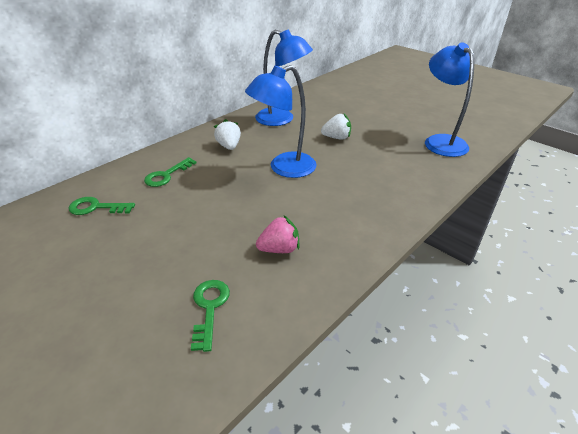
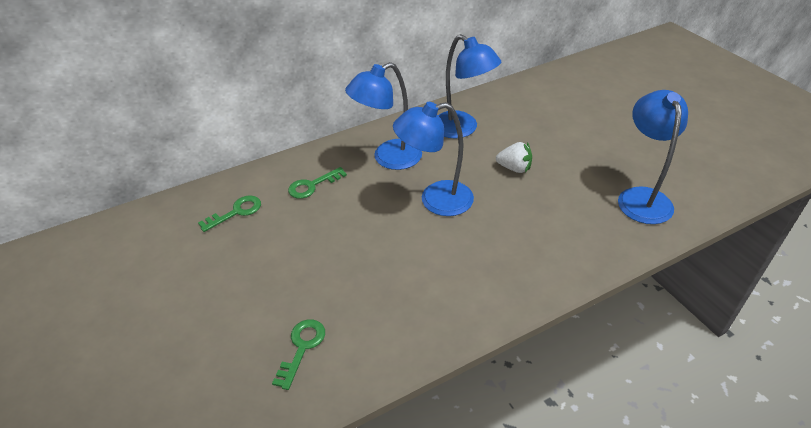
camera: 20 degrees right, 5 degrees up
(96, 207) = (236, 212): green key -> green key turned 120 degrees clockwise
(229, 146) = (388, 158): white strawberry -> blue lamp
(279, 249) = (389, 301): pink strawberry -> none

